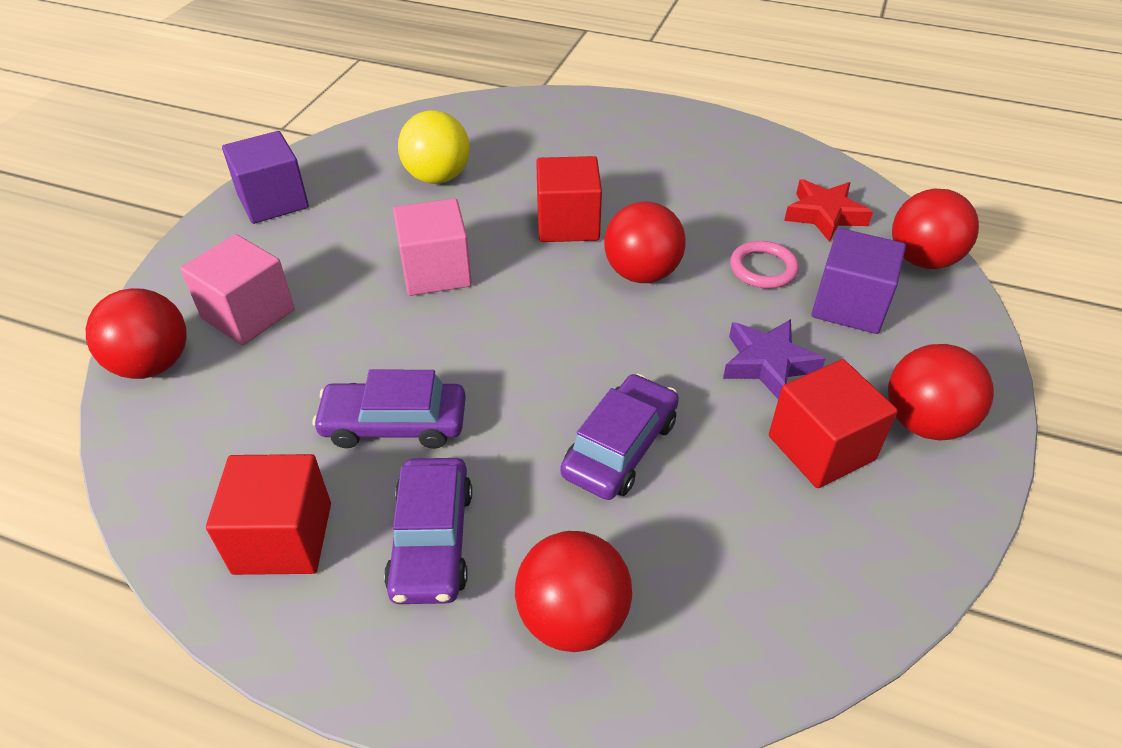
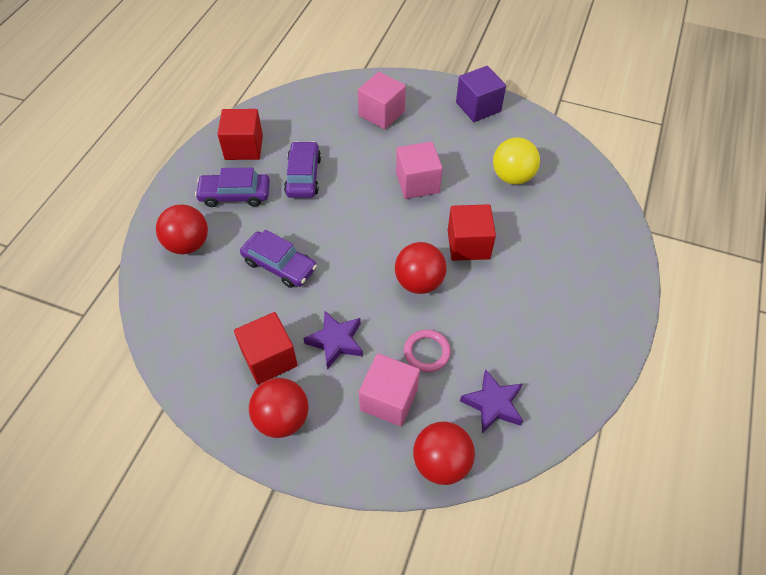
camera: 90 degrees right, 10 degrees up
(153, 365) = (347, 89): red ball -> none
(824, 215) = (493, 404): red star -> purple star
(849, 305) = (389, 399): purple cube -> pink cube

